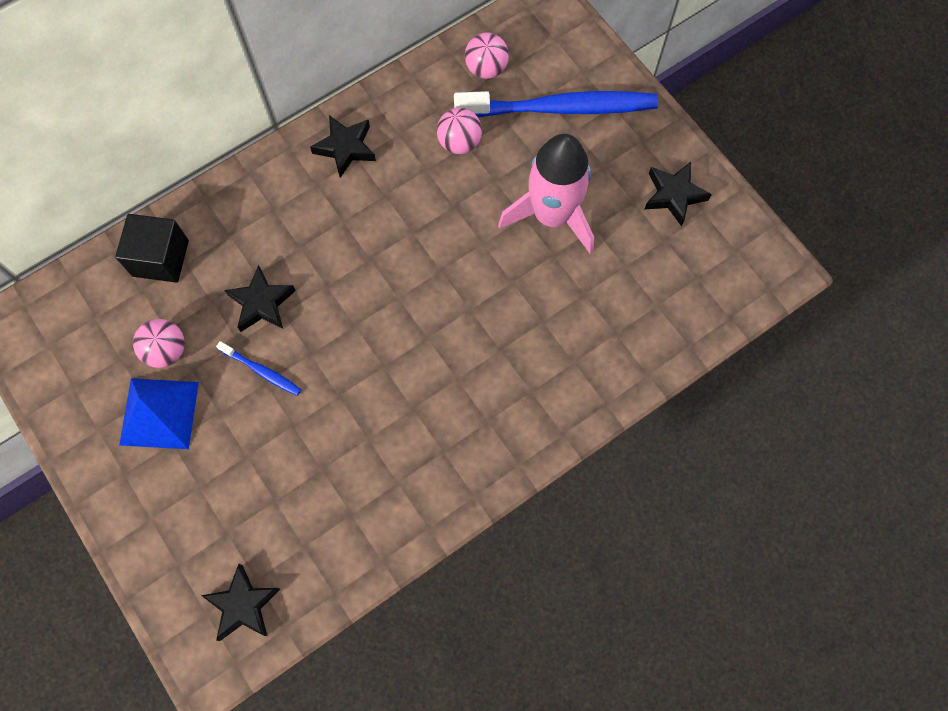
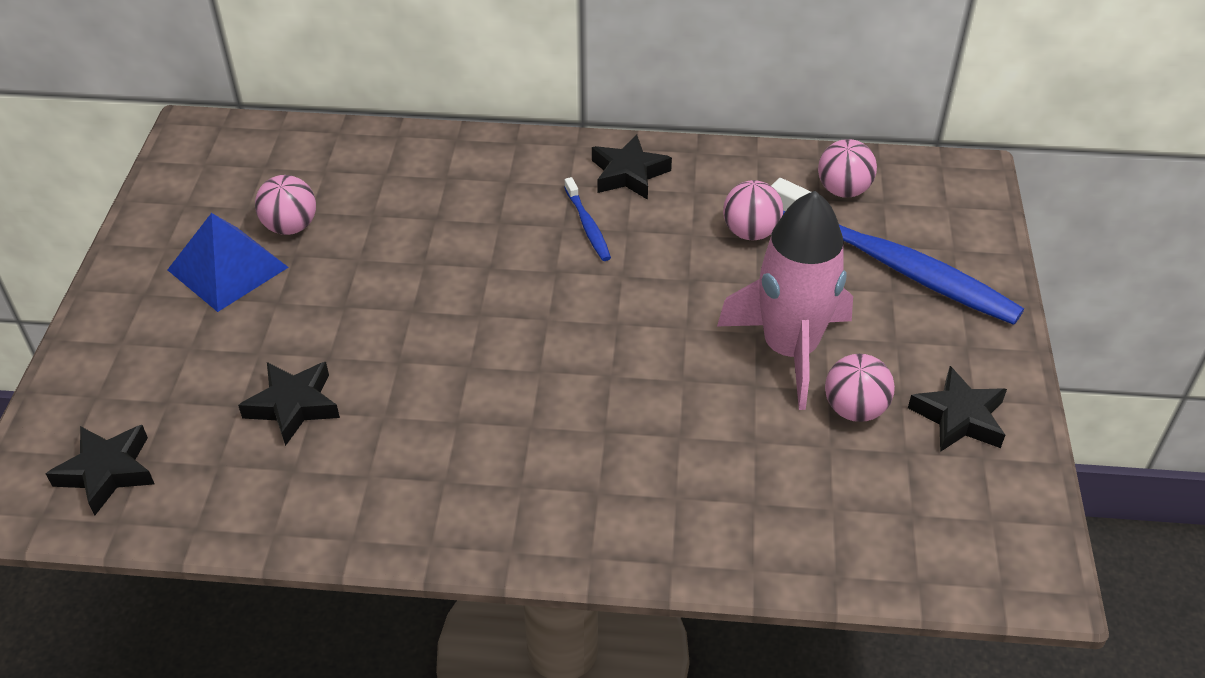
camera: 40 degrees right, 25 degrees down
(160, 258) = (367, 158): black cube -> none
(261, 303) = (414, 243): black star -> black star (293, 405)
(262, 371) = (352, 295): blue toothbrush -> blue toothbrush (587, 226)
(618, 231) = (854, 409): none -> pink ball

